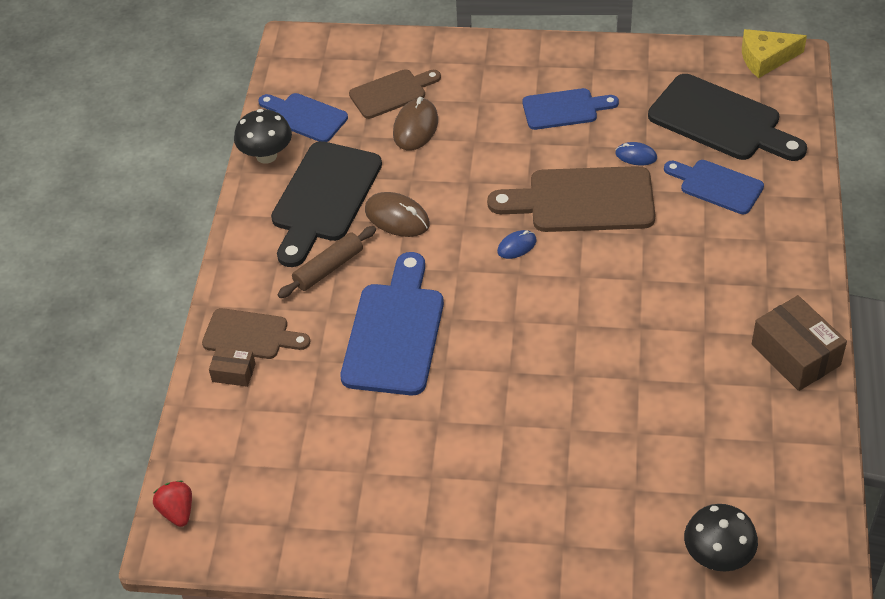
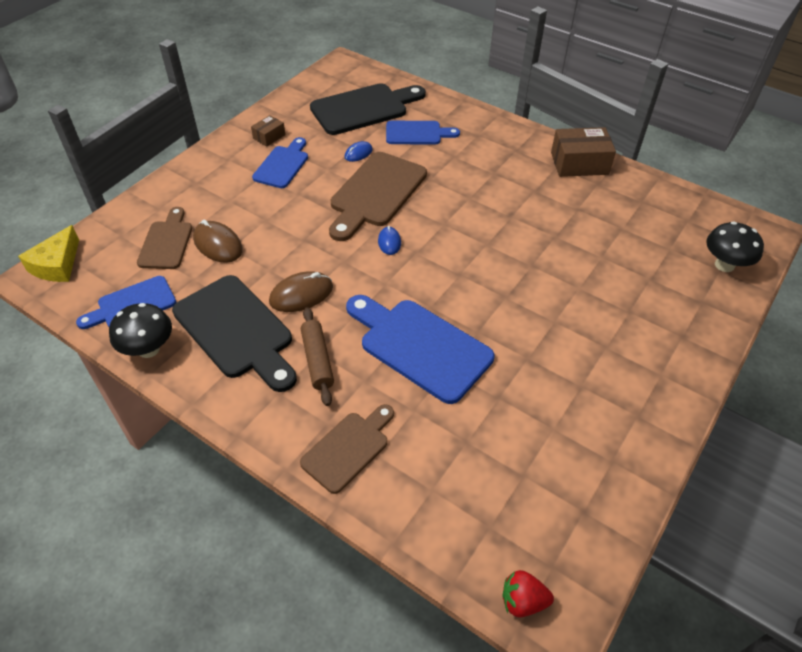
camera: 65 degrees left, 0 degrees up
(233, 373) = (383, 480): brown box -> brown box (269, 137)
(717, 186) = (417, 133): blue cutting board -> blue cutting board turned 150 degrees counterclockwise
(766, 58) = (330, 71): yellow cheese -> yellow cheese (57, 265)

